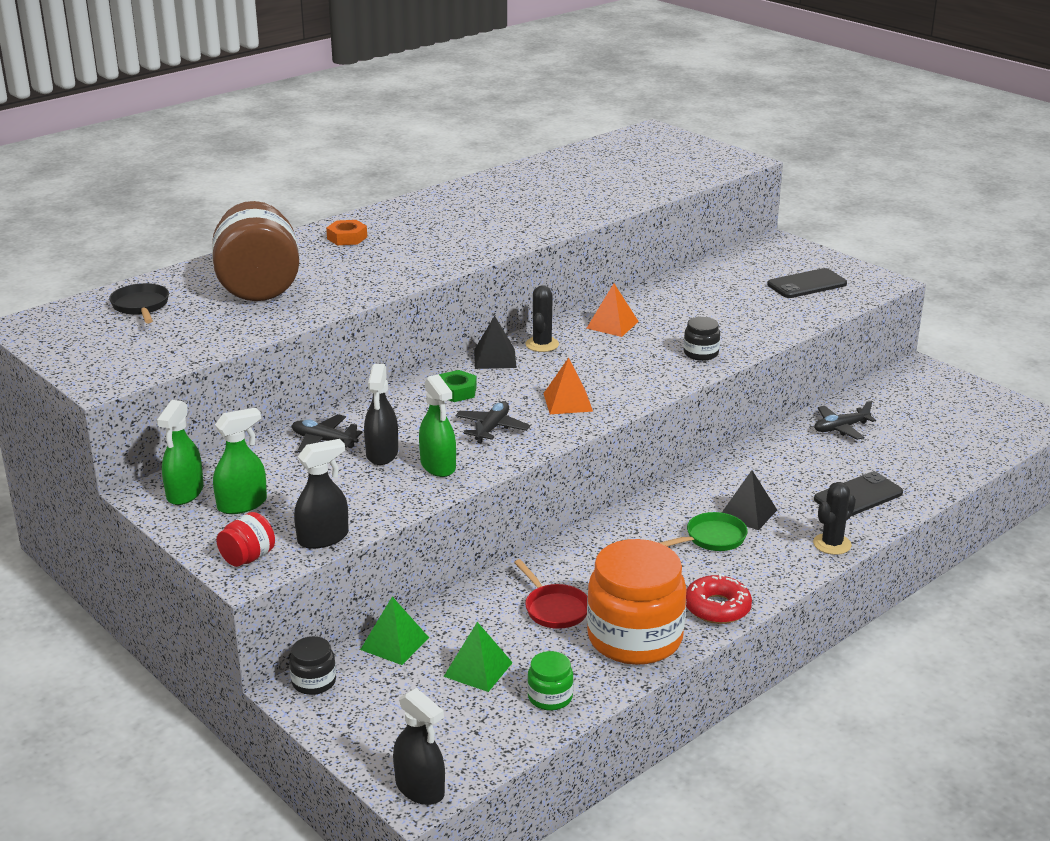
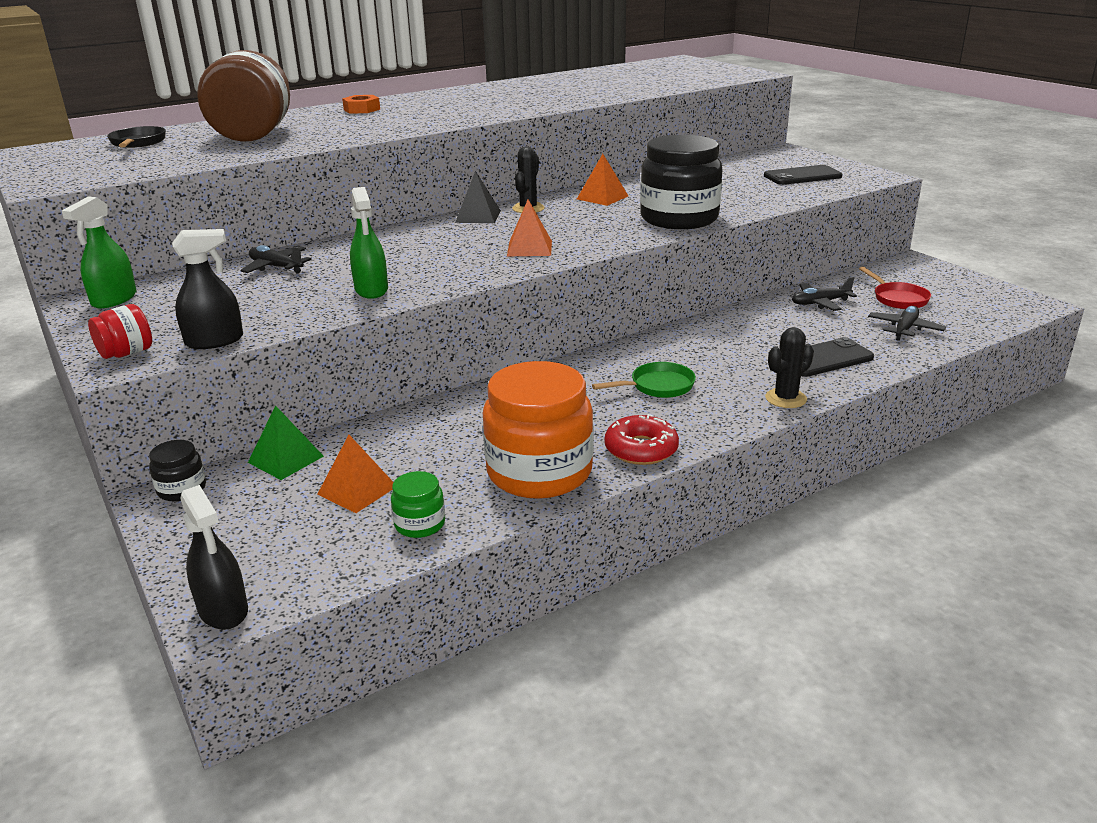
camera: 10 degrees right, 0 degrees up
(242, 504) = (159, 310): green spray bottle -> none
(382, 454) = (324, 279): black spray bottle -> none
(456, 391) = (427, 237): green nut -> none
(478, 669) = (357, 490): green pyramid -> orange pyramid
(492, 428) = (443, 264): black plane -> black plane (904, 329)
(554, 609) = (466, 439): red pan -> red pan (898, 299)
(701, 353) = (679, 219): black jar -> black jar, size x2.24
(747, 513) = (703, 367): black pyramid -> none

